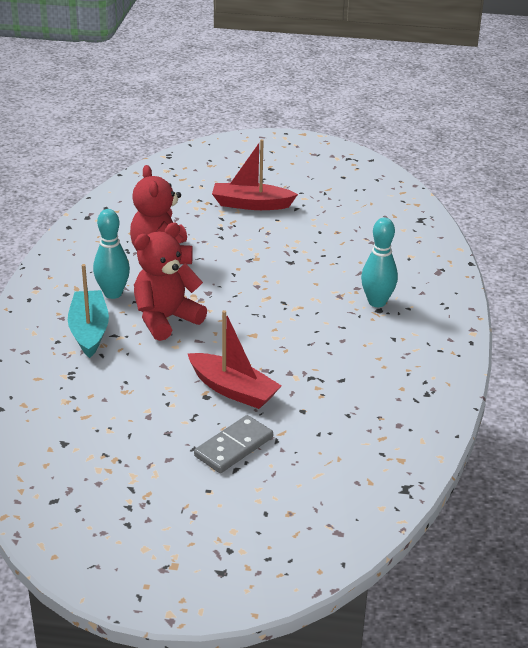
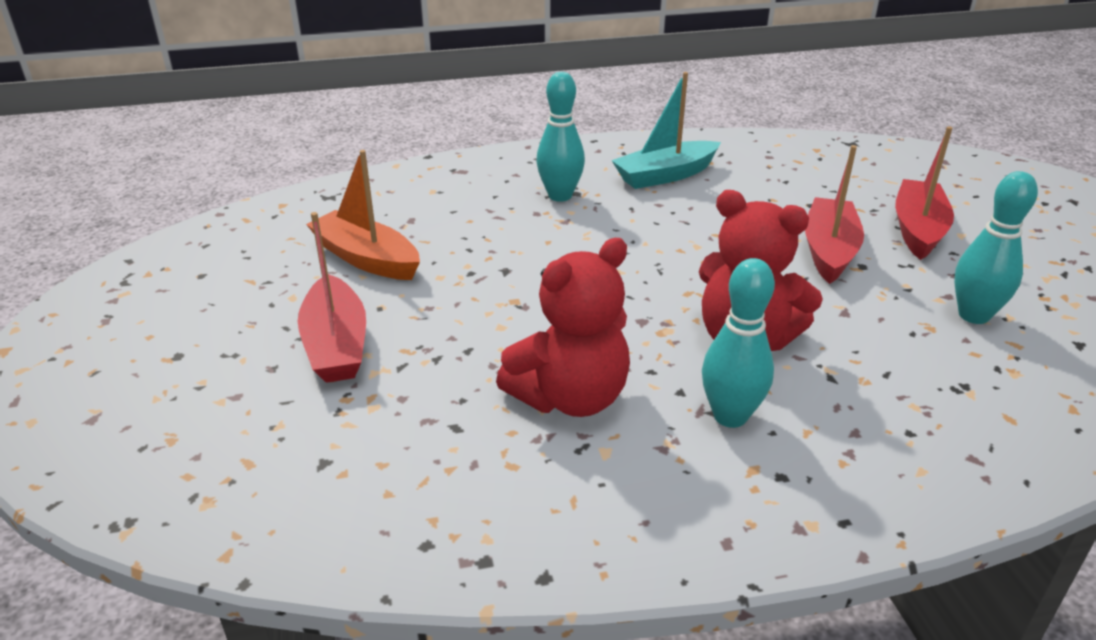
camera: 110 degrees left, 0 degrees up
(89, 331) = (850, 406): turquoise boat -> turquoise boat (665, 175)
(121, 415) = (973, 315): none -> turquoise bowling pin
(233, 447) = (917, 229): grey domino -> red boat
(331, 222) = (366, 259): none -> orange boat

